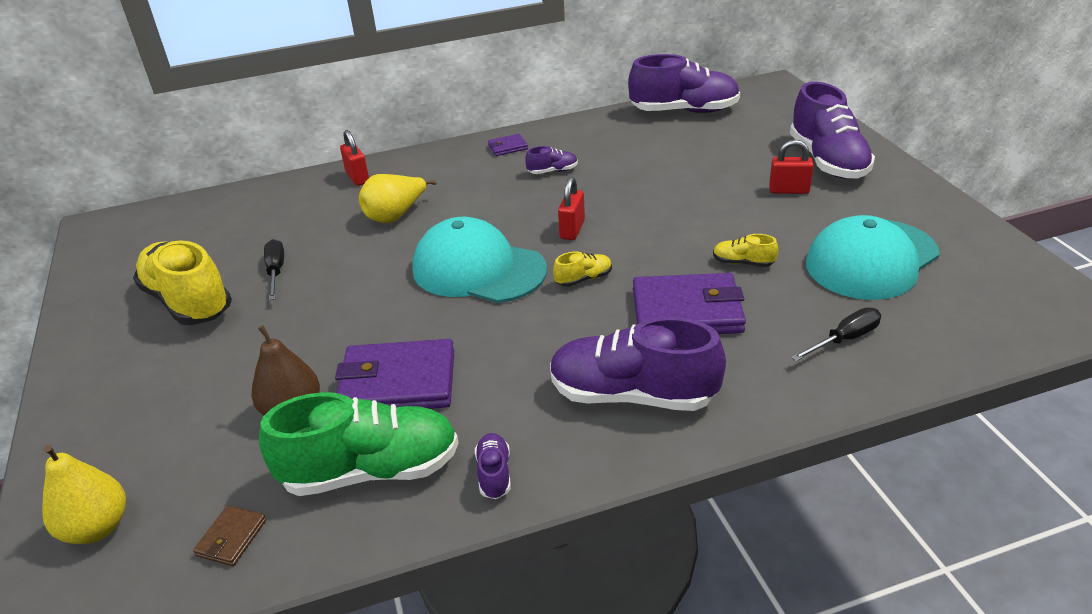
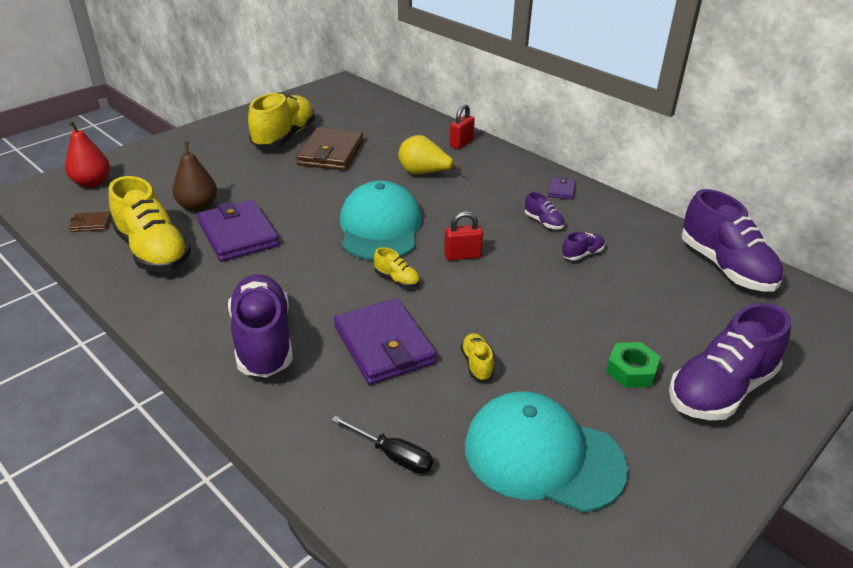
camera: 60 degrees right, 0 degrees up
(97, 528) = (92, 183): yellow pear -> red pear
(276, 271) = (330, 153): black screwdriver -> brown wallet
(371, 471) = (153, 251): green shoe -> yellow shoe
(494, 474) = (162, 299): purple shoe -> purple shoe (582, 254)
(507, 147) = (561, 190): purple wallet -> purple wallet turned 60 degrees clockwise
(789, 190) = (631, 370): red padlock -> green nut

